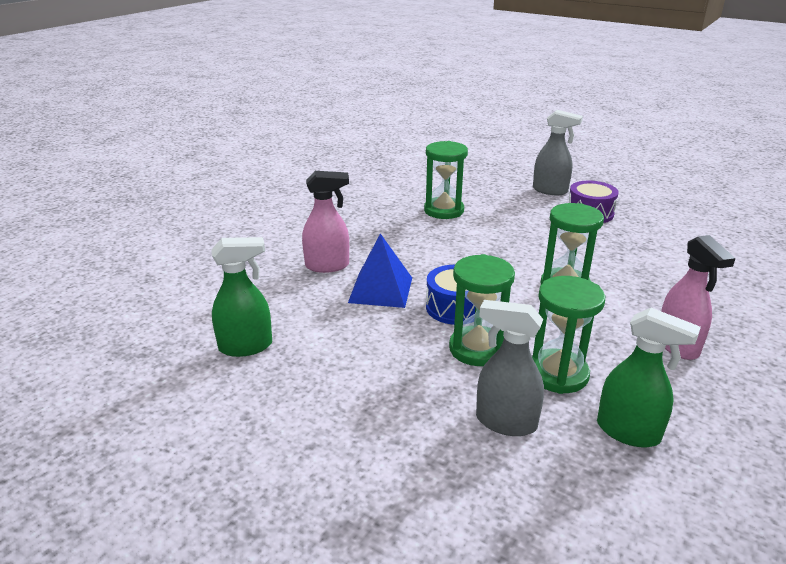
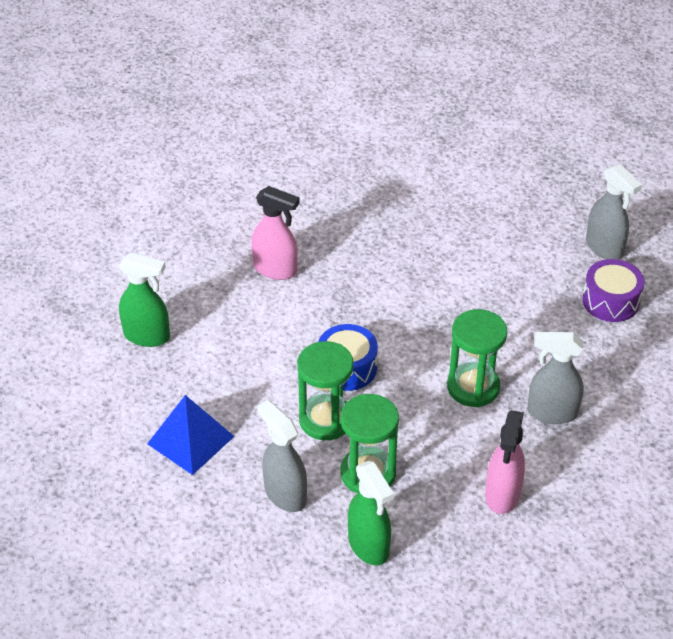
camera: 30 degrees right, 15 degrees up
(381, 290) = (300, 319): blue pyramid -> blue pyramid (190, 440)
(444, 210) = (452, 235): green hourglass -> none
(638, 282) = (551, 412): none -> grey spray bottle

